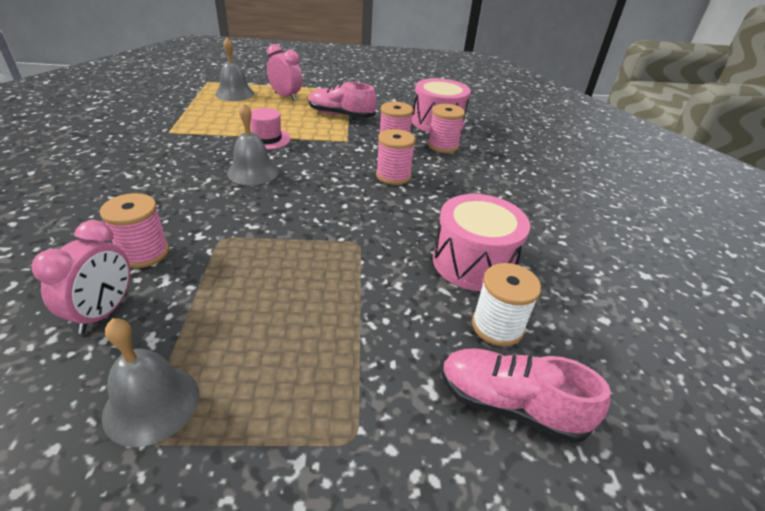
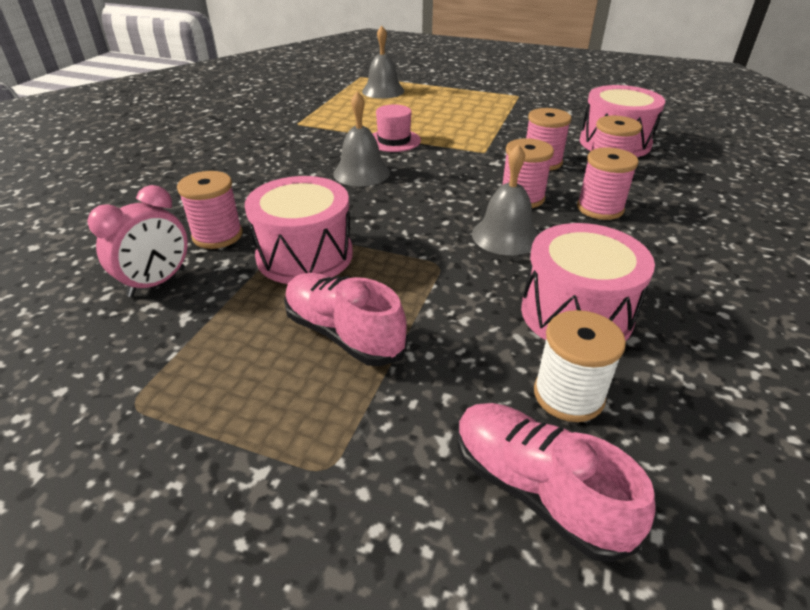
camera: 25 degrees right, 0 degrees up
(152, 404) = (155, 375): grey bell -> grey bell (505, 236)
(239, 256) = (305, 255): none -> pink drum
(286, 97) = (437, 98): pink clock -> none
(341, 115) = (492, 123): pink shoe -> pink shoe (343, 334)
(451, 176) = (600, 208): none -> pink spool

